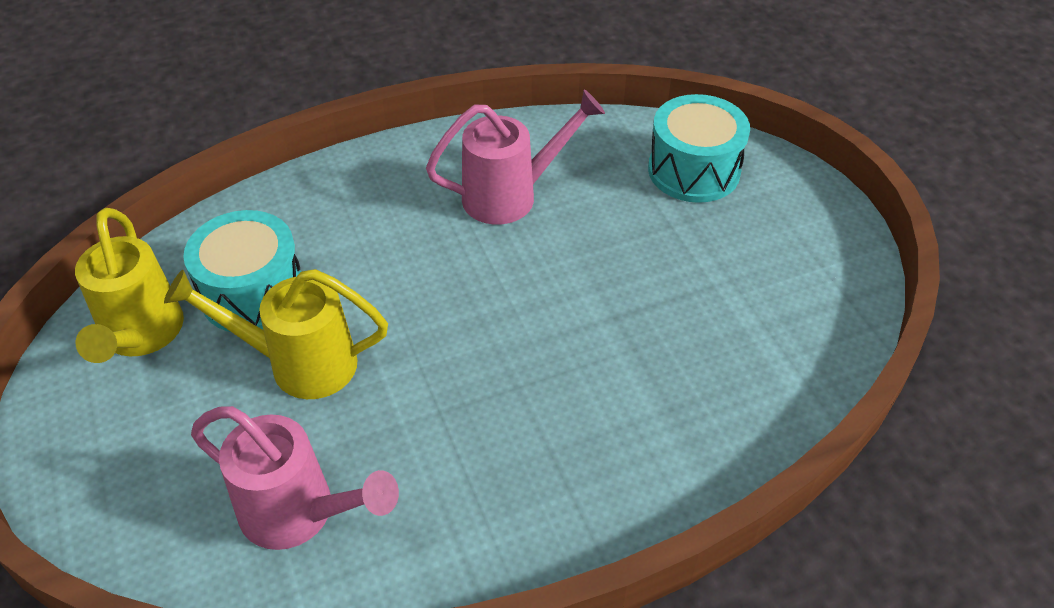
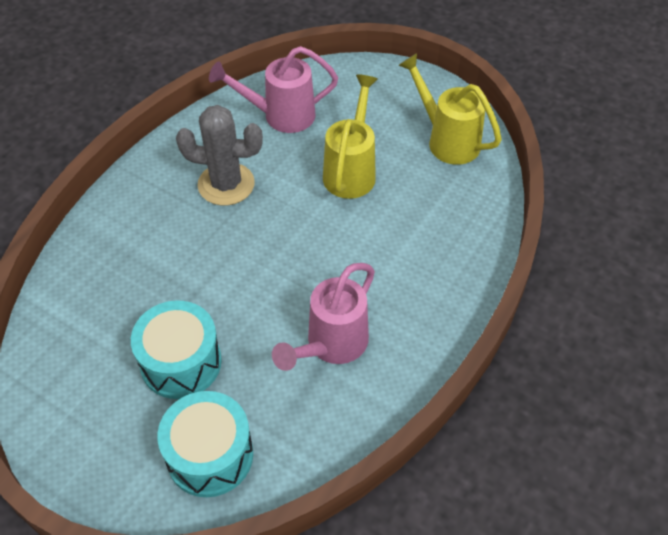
camera: 145 degrees right, 5 degrees up
(253, 293) = (419, 190): turquoise drum -> turquoise drum (181, 362)
(299, 364) = (351, 171): yellow watering can -> yellow watering can turned 45 degrees counterclockwise
(474, 439) = (226, 184): none -> grey cactus

